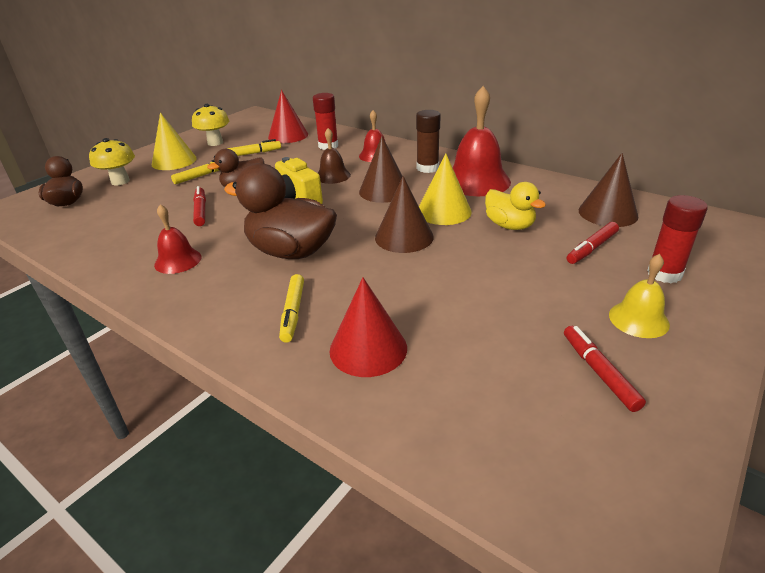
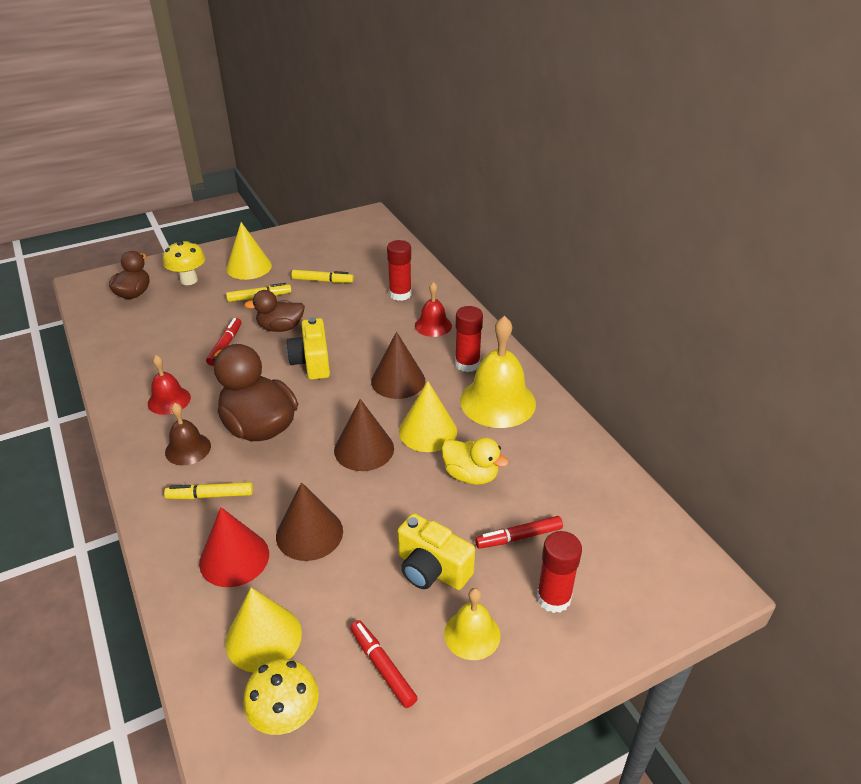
camera: 25 degrees right, 5 degrees up
(215, 143) = (301, 252): yellow mushroom -> yellow mushroom (286, 718)
(288, 135) = (375, 264): red cone -> none
(293, 312) = (210, 496): yellow marker -> yellow marker turned 60 degrees clockwise
(333, 176) = (369, 341): brown bell -> brown bell (188, 449)
(427, 168) = (467, 364): brown glue stick -> red glue stick
(466, 397) = (263, 637): none -> yellow cone
(476, 181) = (497, 401): red bell -> yellow bell
(509, 225) = (471, 475): yellow duck -> yellow duck turned 45 degrees counterclockwise
(553, 291) = (432, 569): none -> yellow camera
(598, 372) = (382, 667): red marker -> red marker turned 45 degrees counterclockwise
(608, 213) = (584, 499): brown cone -> brown cone (309, 533)

